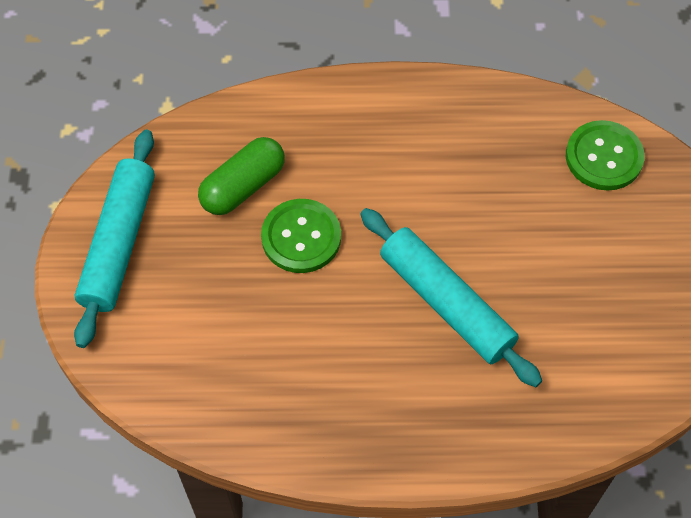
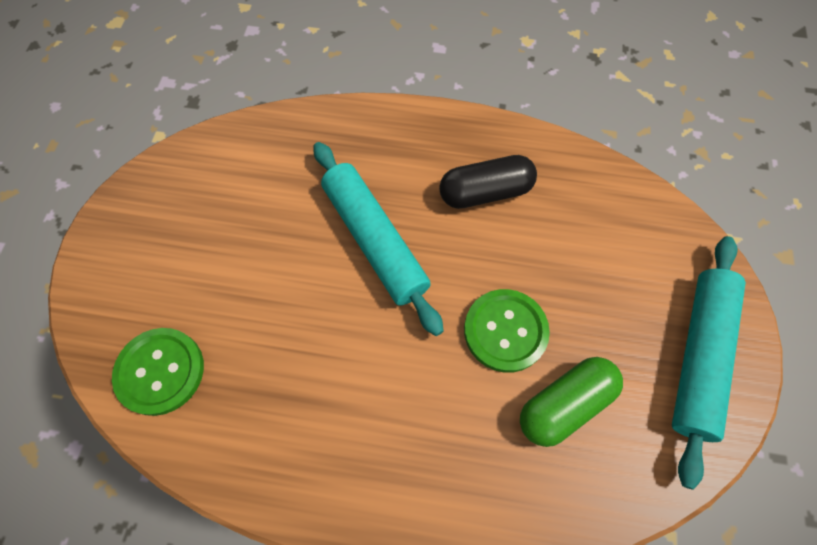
camera: 170 degrees left, 5 degrees up
(338, 377) = (485, 192): none -> black capsule

